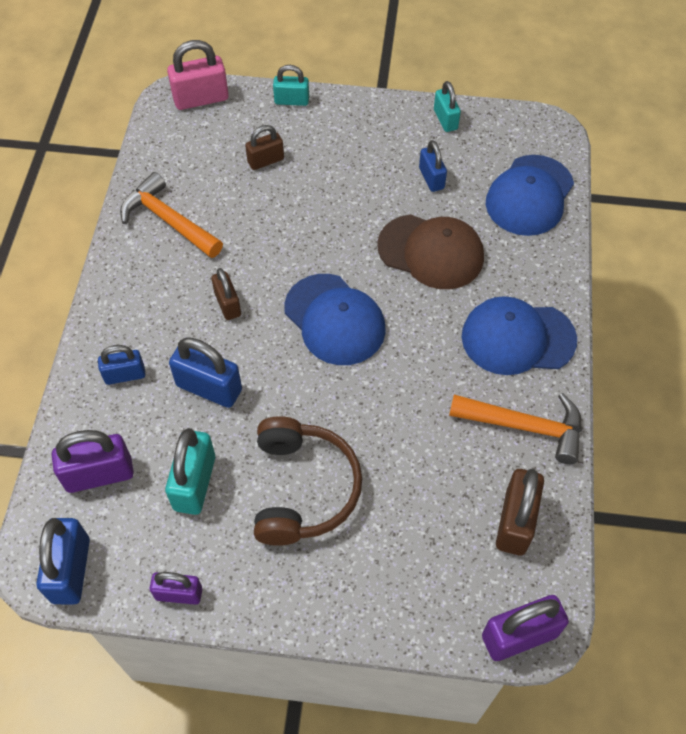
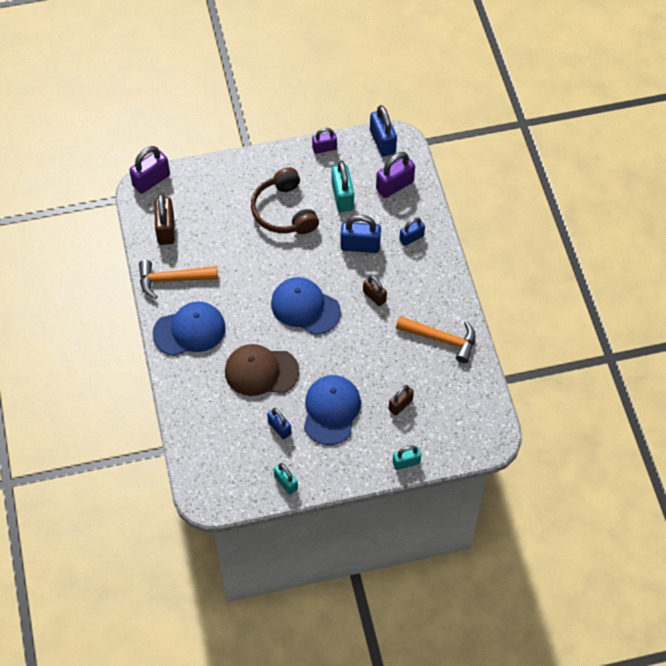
camera: 160 degrees right, 0 degrees up
(201, 99) = (473, 442): pink padlock -> none
(529, 195) = (207, 436): blue cap -> blue cap (331, 410)

